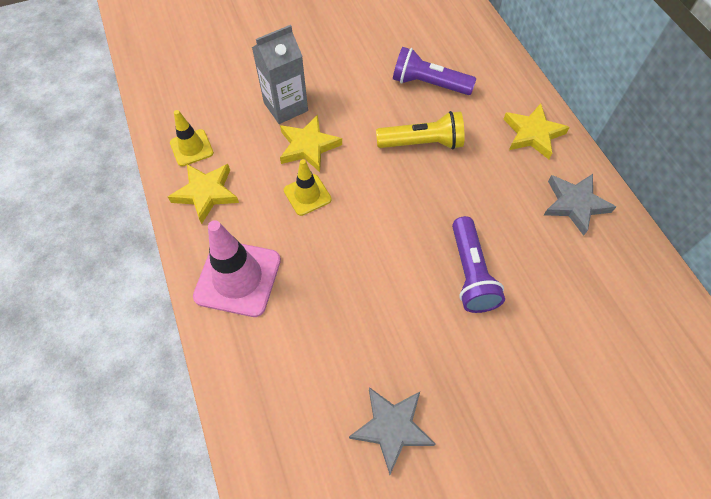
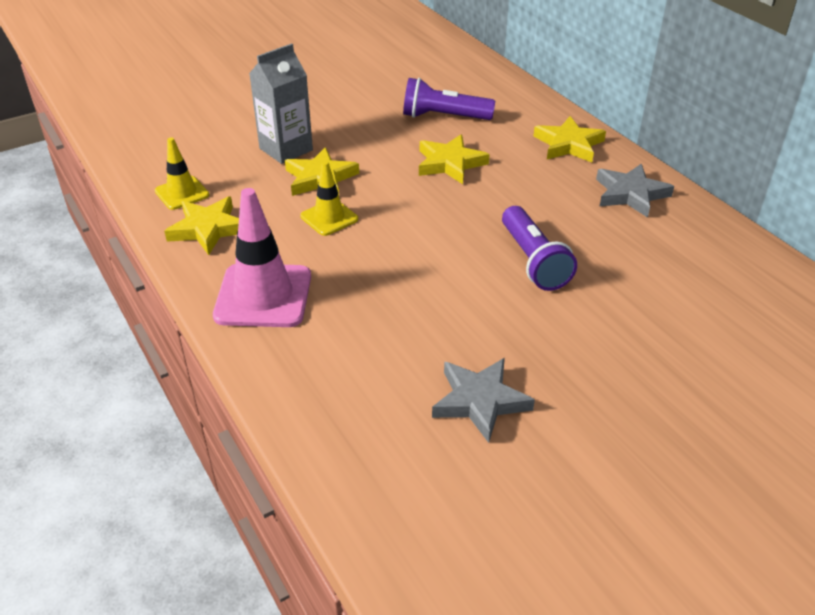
camera: 10 degrees left, 20 degrees down
(422, 143) = (450, 163): yellow flashlight -> yellow star

